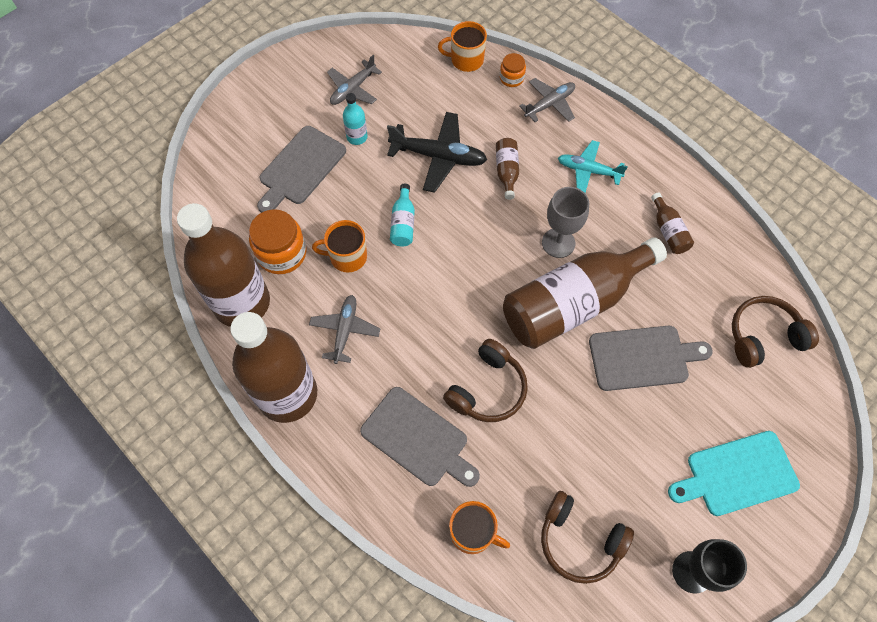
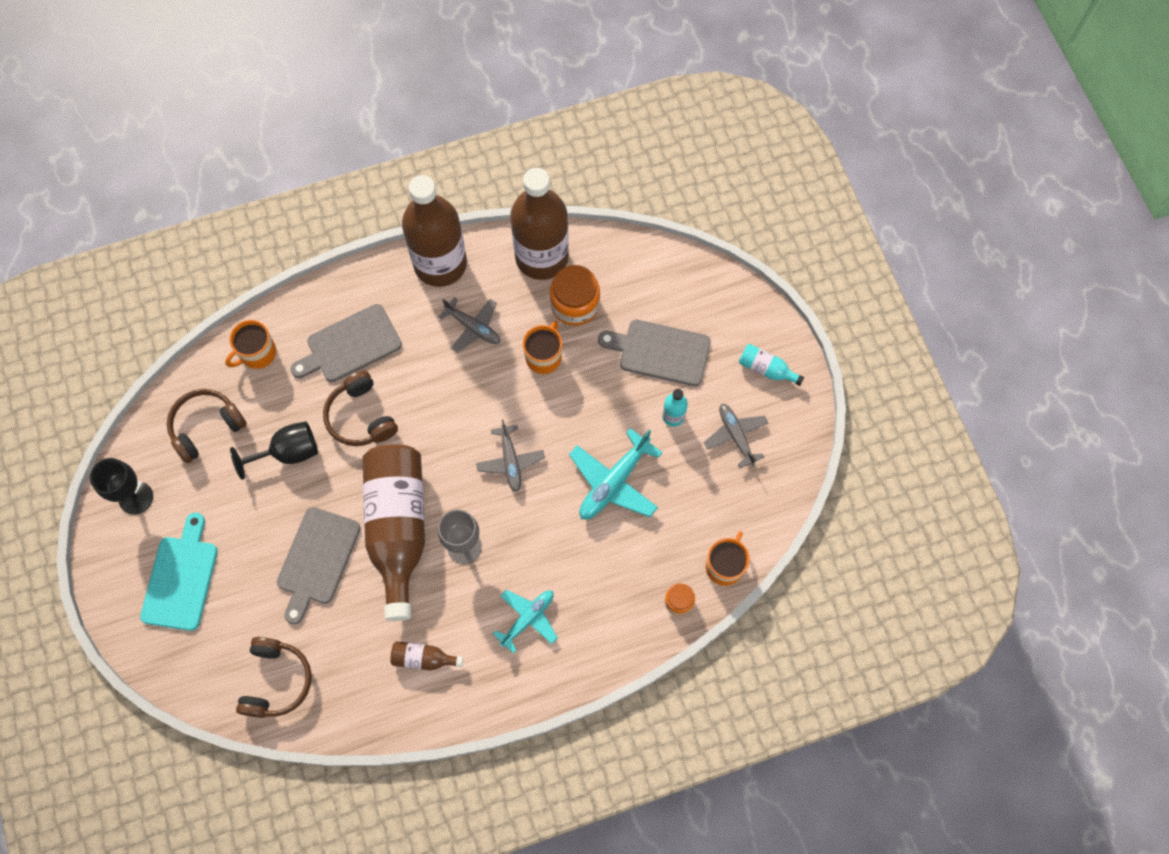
camera: 115 degrees right, 5 degrees up
(300, 168) = (660, 352): grey cutting board -> grey cutting board turned 45 degrees counterclockwise
(403, 223) = (555, 418): turquoise bottle -> turquoise bottle (766, 369)
(439, 157) = (613, 482): black plane -> turquoise plane
(506, 171) = (565, 538): brown bottle -> none
(549, 104) = (627, 624): grey plane -> grey plane (510, 461)
(560, 440) = (288, 453): none -> black goblet

